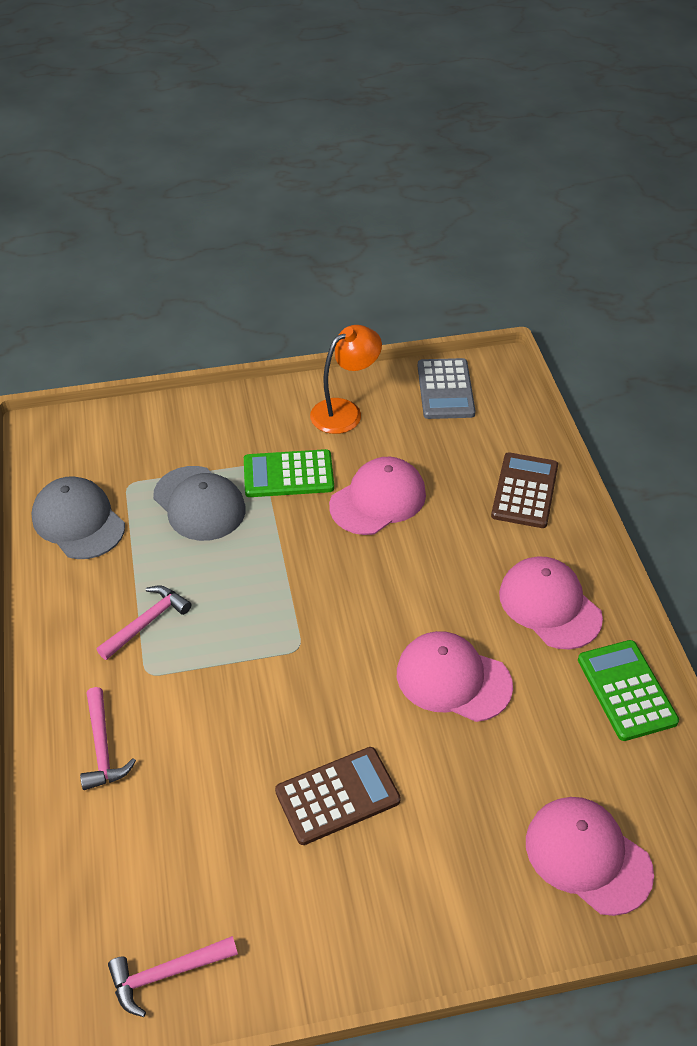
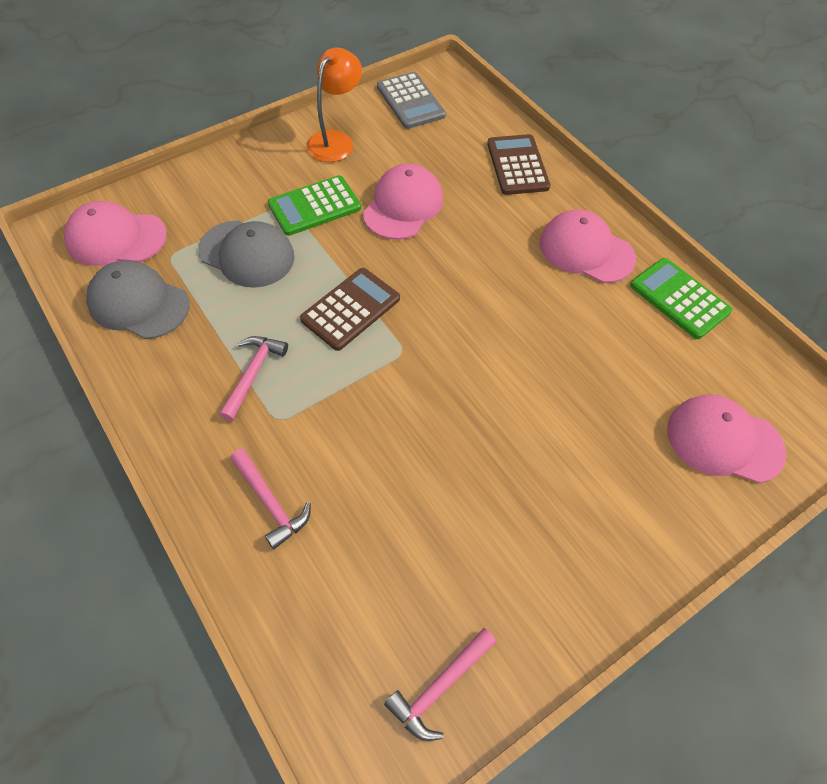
camera: 25 degrees left, 10 degrees up
(337, 796) = (503, 467): brown calculator -> brown calculator (351, 309)
(453, 679) = (544, 334): pink cap -> pink cap (116, 238)

